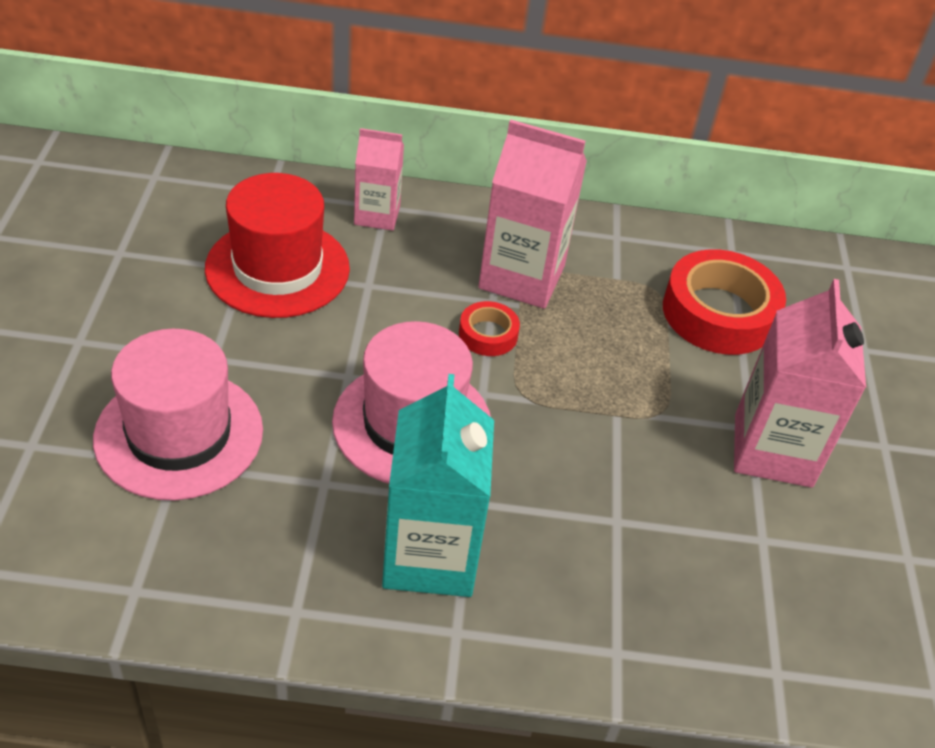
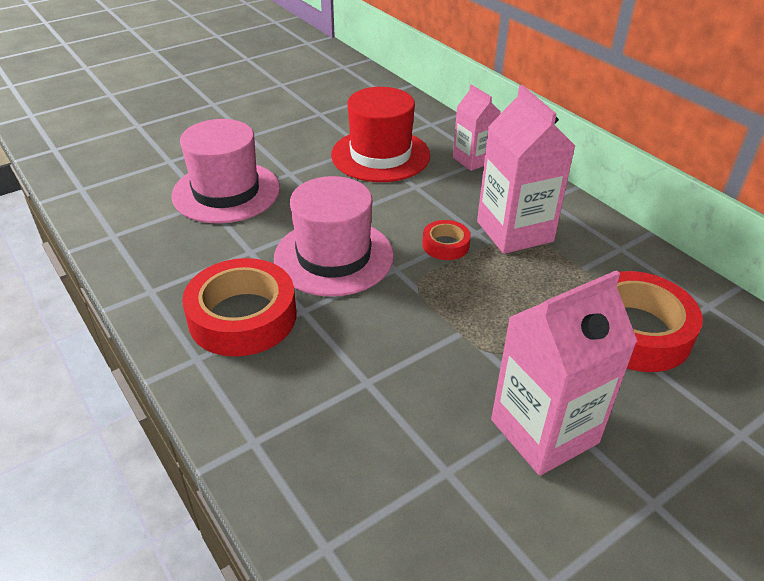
camera: 55 degrees right, 5 degrees down
(430, 555) = (242, 317): turquoise carton -> red tape

